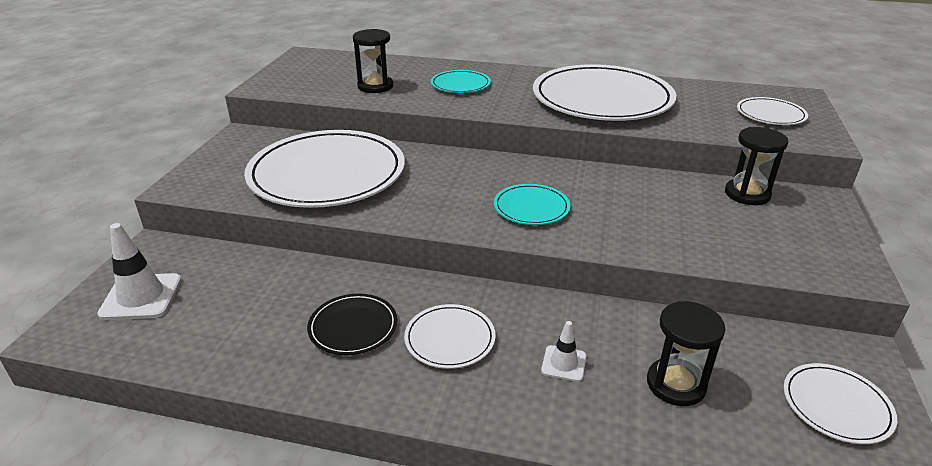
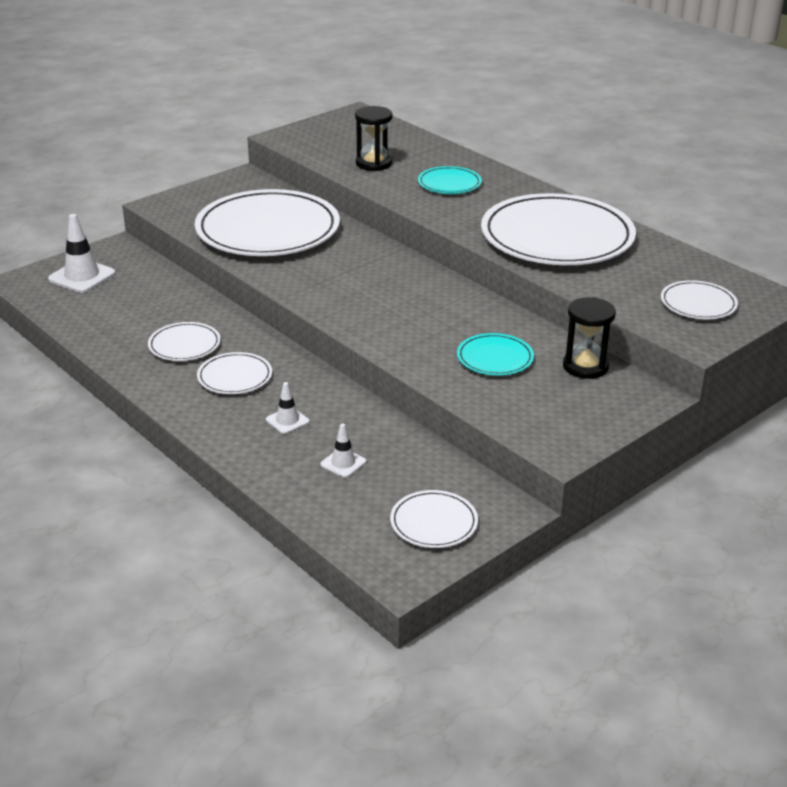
camera: 35 degrees right, 0 degrees up
(353, 327) = (184, 345): black plate -> white plate
(531, 207) = (383, 309): turquoise plate -> turquoise plate (495, 358)
(676, 384) = (343, 463): black hourglass -> white traffic cone

